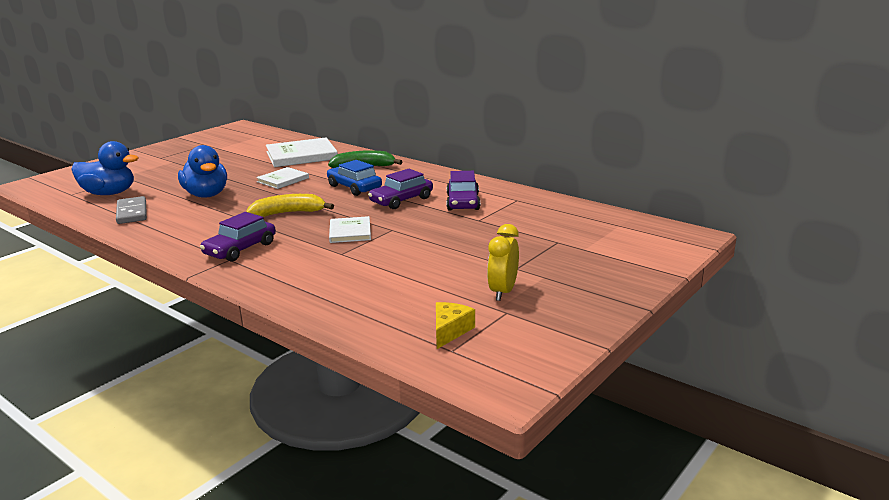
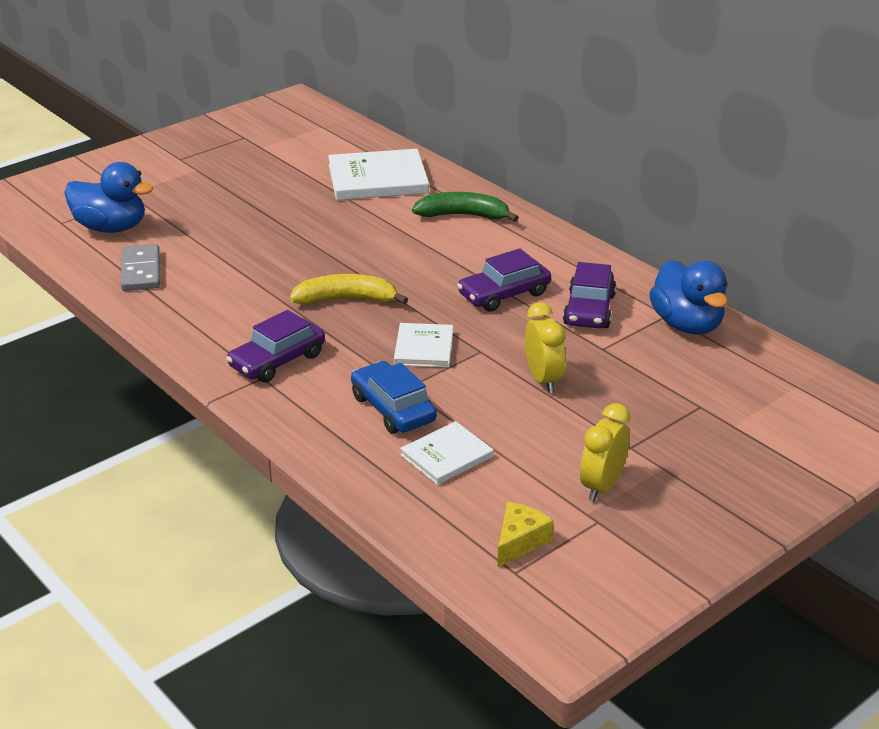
camera: 10 degrees right, 10 degrees up
(206, 195) = (240, 248): blue duck -> blue duck (687, 325)
(283, 180) = (346, 230): white book -> white book (447, 456)
(354, 187) = (443, 259): blue car -> blue car (393, 409)
(441, 239) = (543, 380): none -> yellow clock

